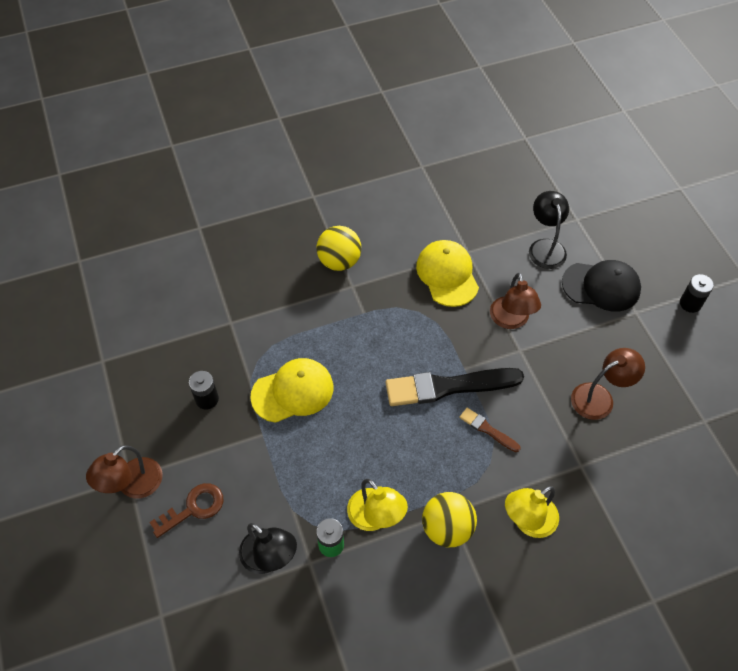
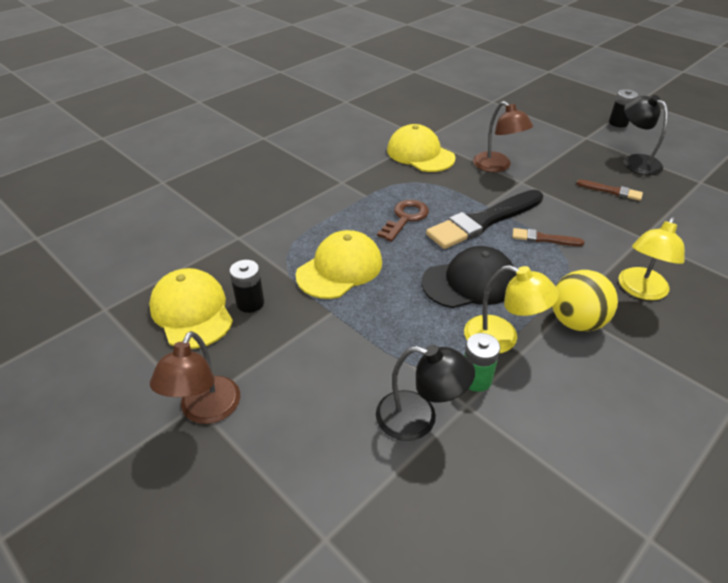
camera: 25 degrees left, 15 degrees down
(161, 390) = (192, 311): none -> yellow cap
(193, 508) = (296, 405): brown key -> brown key (405, 218)
(339, 261) = (318, 170): yellow ball -> none
(545, 247) = (484, 120): black lamp -> black lamp (635, 161)
(599, 397) = (611, 191): brown lamp -> brown brush
(601, 286) = (546, 130): black cap -> black cap (469, 282)

